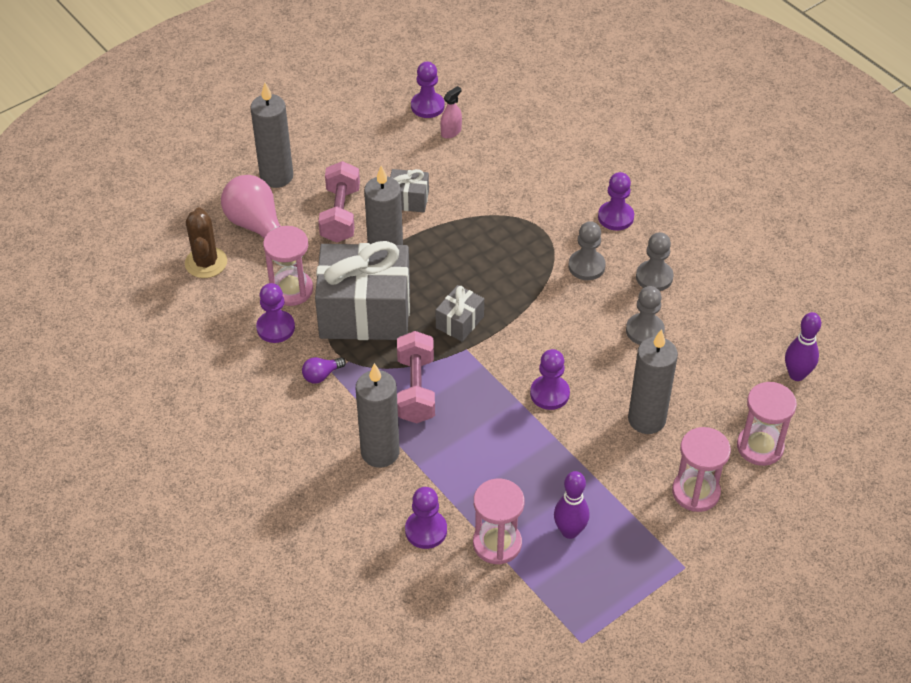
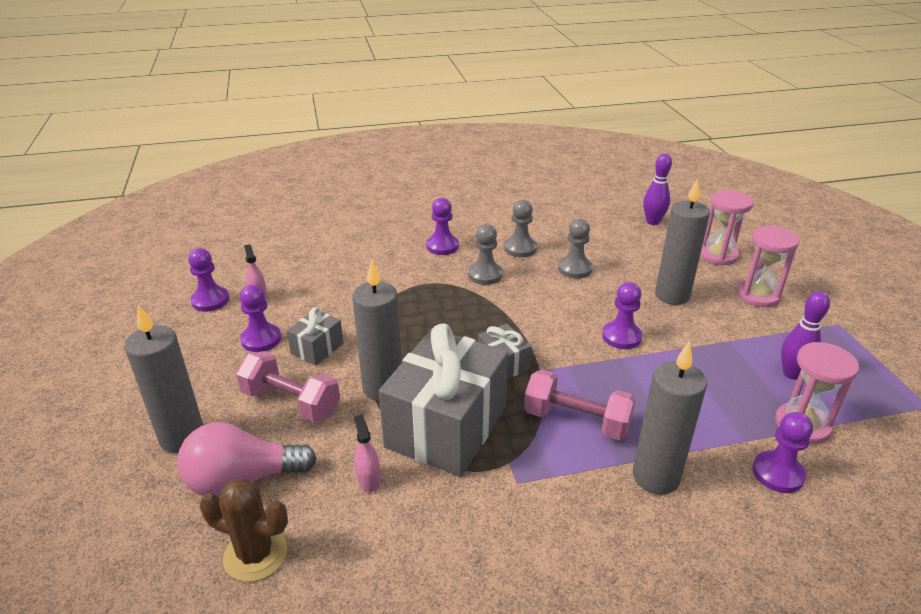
camera: 65 degrees left, 15 degrees down
(275, 328) = (418, 514): purple pawn -> purple pawn (261, 339)
(291, 290) = (368, 479): pink hourglass -> pink spray bottle
(321, 375) = (518, 493): purple light bulb -> none

